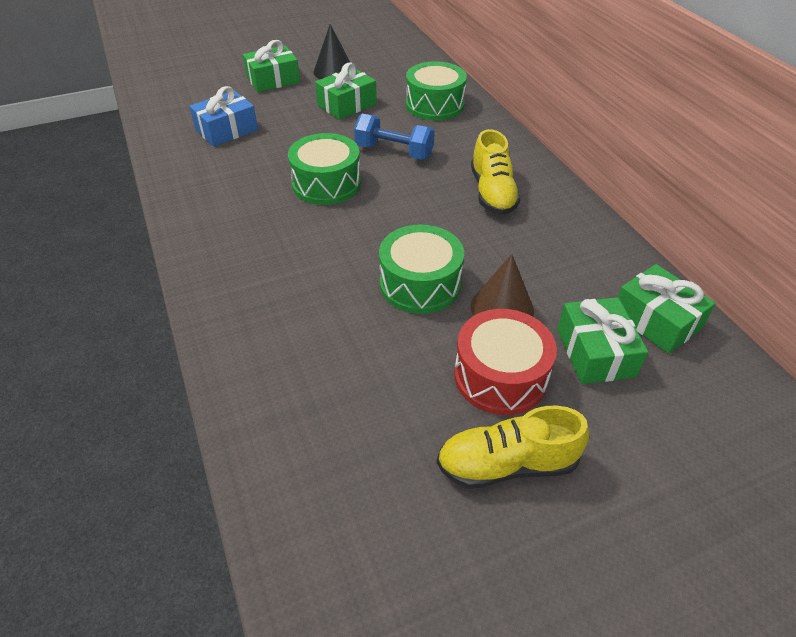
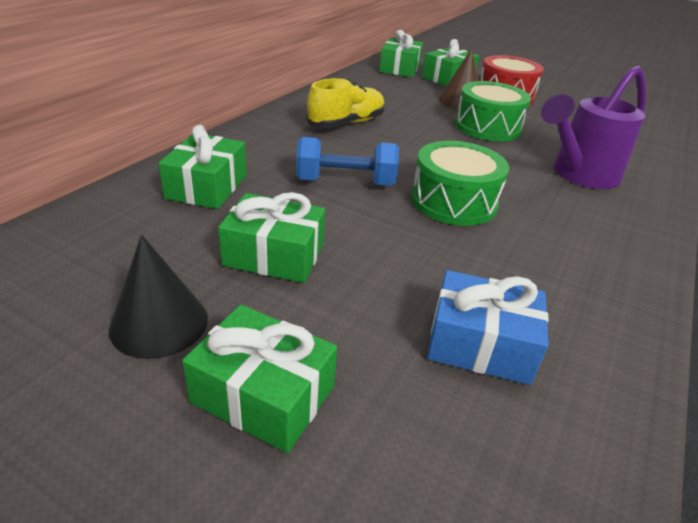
camera: 130 degrees left, 10 degrees down
(284, 279) = (580, 175): none -> purple watering can
(394, 152) = (345, 182): blue dumbbell -> blue dumbbell turned 75 degrees counterclockwise
(435, 105) = (207, 186): green drum -> green gift
(506, 464) = (545, 87): yellow shoe -> none

